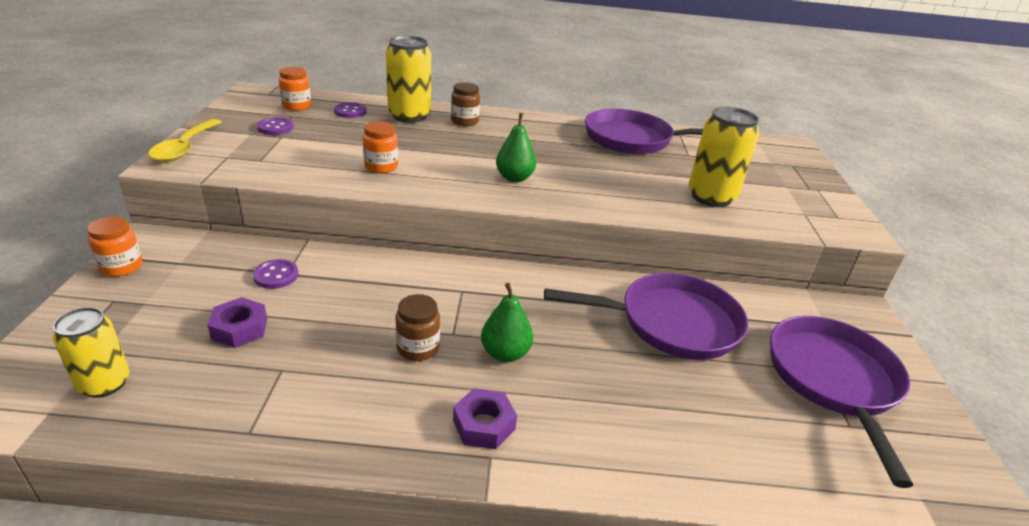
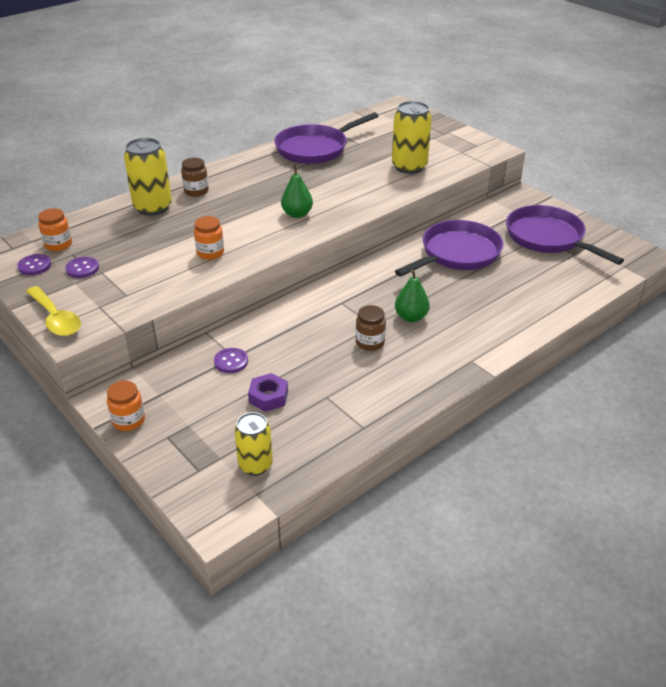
camera: 40 degrees left, 5 degrees up
(350, 111) = (106, 227): purple button -> purple button (35, 266)
(484, 425) = (450, 351): purple nut -> none

